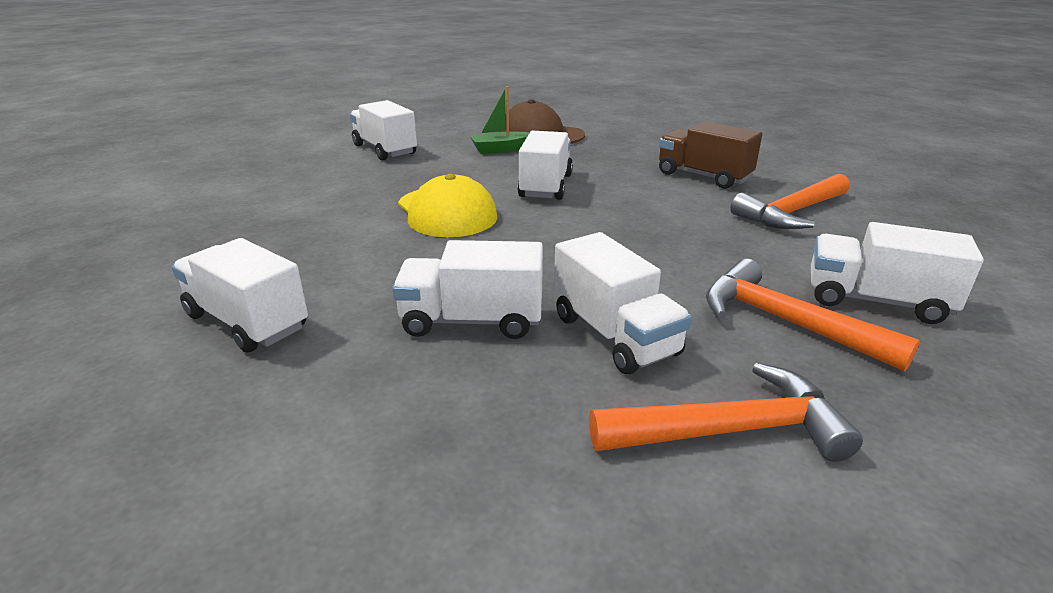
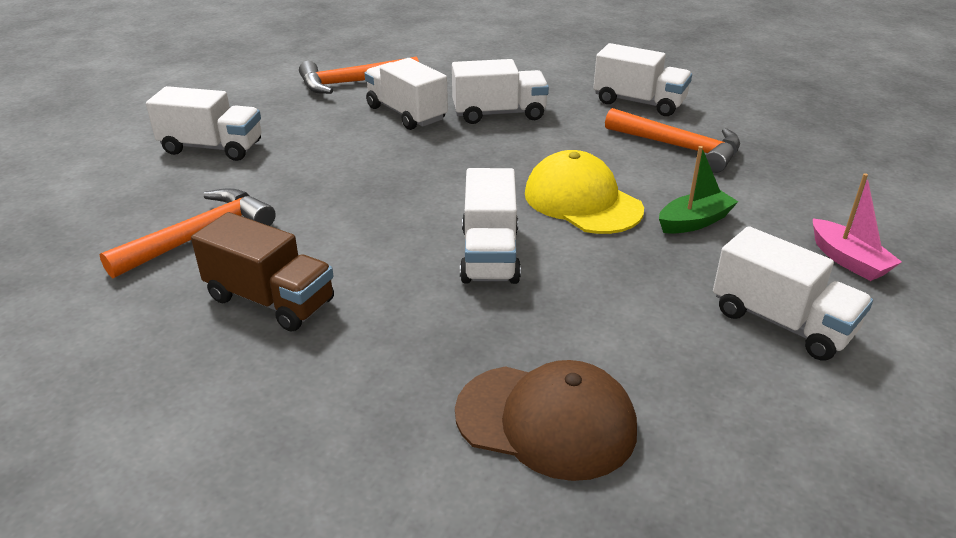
camera: 170 degrees right, 5 degrees up
(295, 167) = (848, 260): none -> pink boat
(500, 149) = (594, 346): green boat -> green boat (694, 222)
(786, 322) = (290, 129): orange hammer -> orange hammer (679, 147)

